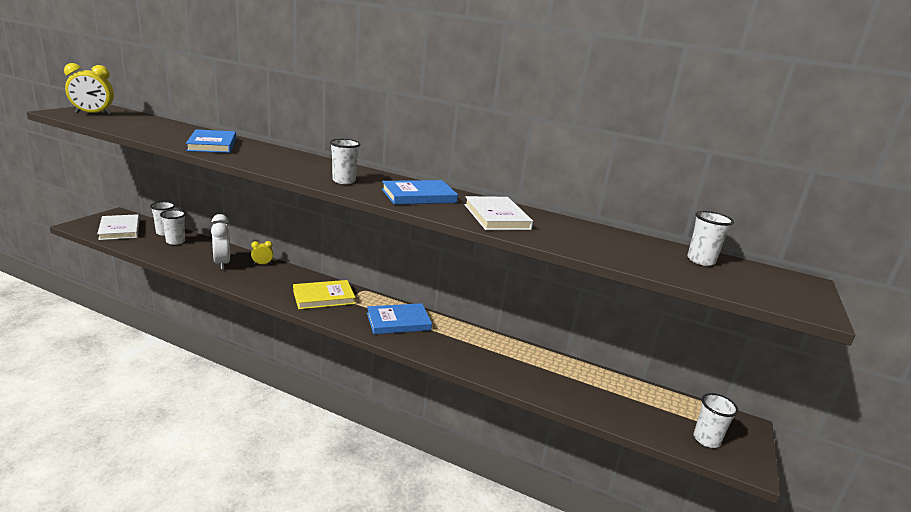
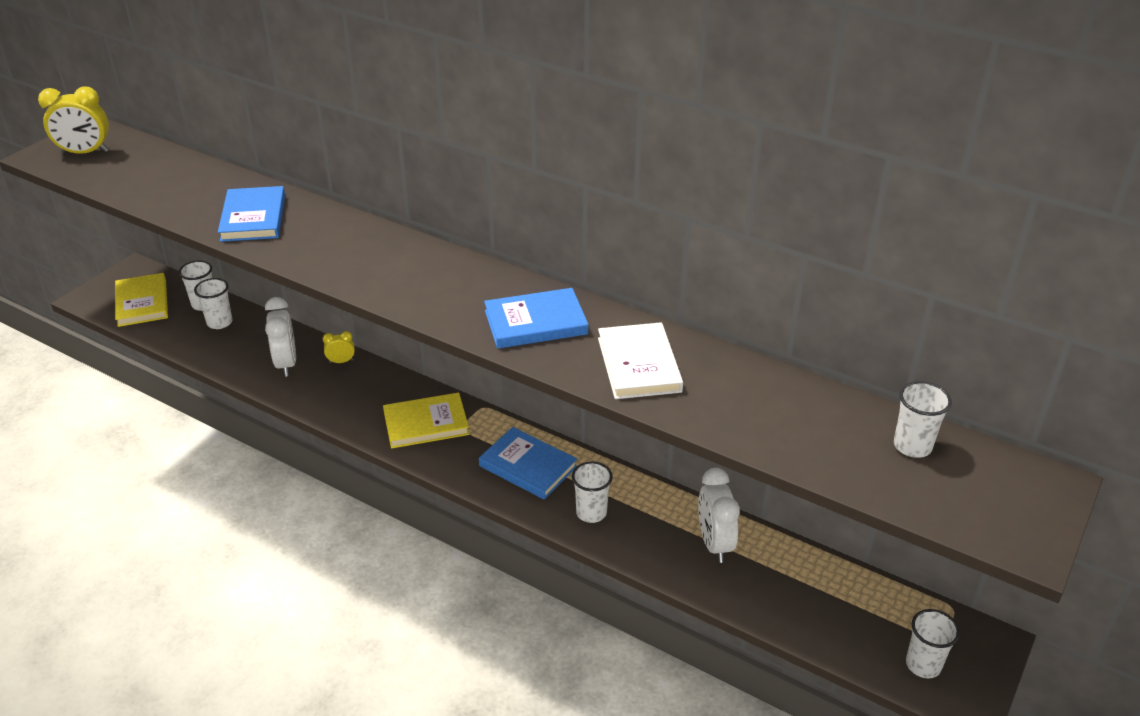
camera: 10 degrees right, 15 degrees up
(120, 229) = (142, 303): white book -> yellow book
(344, 181) = (433, 295): white cup -> white cup (591, 512)
(398, 321) = (527, 466): blue book -> blue book turned 45 degrees clockwise
(538, 366) = (714, 543): none -> white clock

